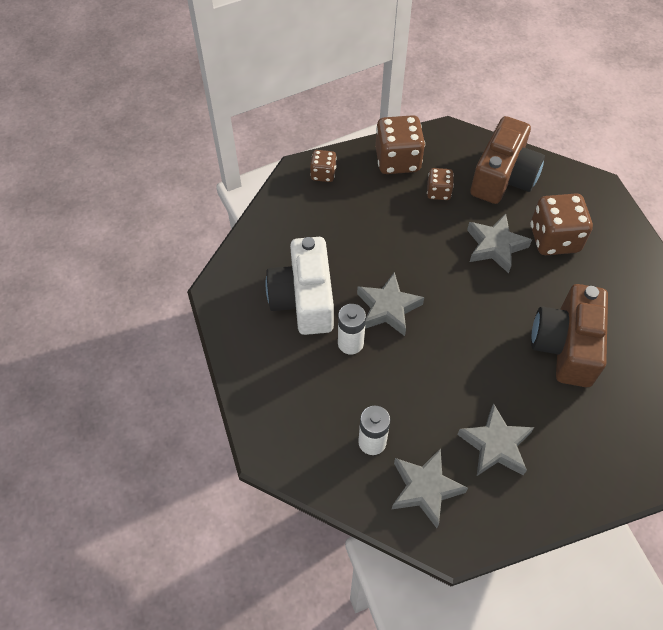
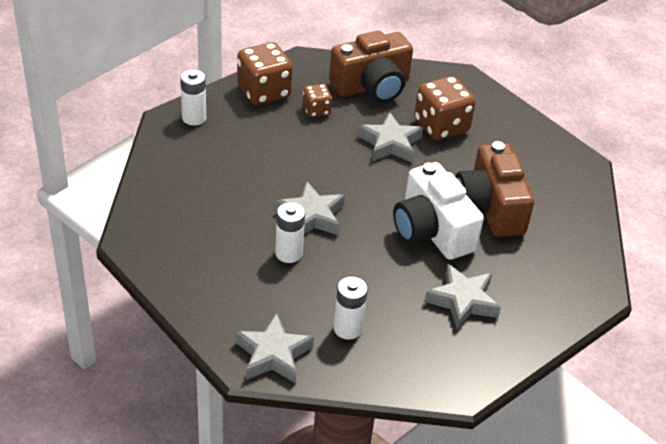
camera: 25 degrees left, 15 degrees down
(304, 299) = (224, 228): white camera -> white camera (431, 231)
(323, 174) = (194, 118): brown dice -> white battery
(425, 489) = (415, 352): grey star -> grey star (273, 354)
(503, 177) = (372, 86): brown camera -> brown camera turned 60 degrees clockwise

